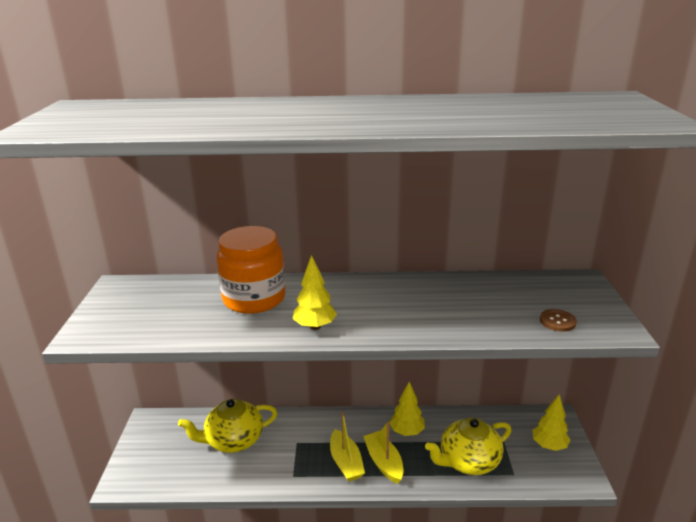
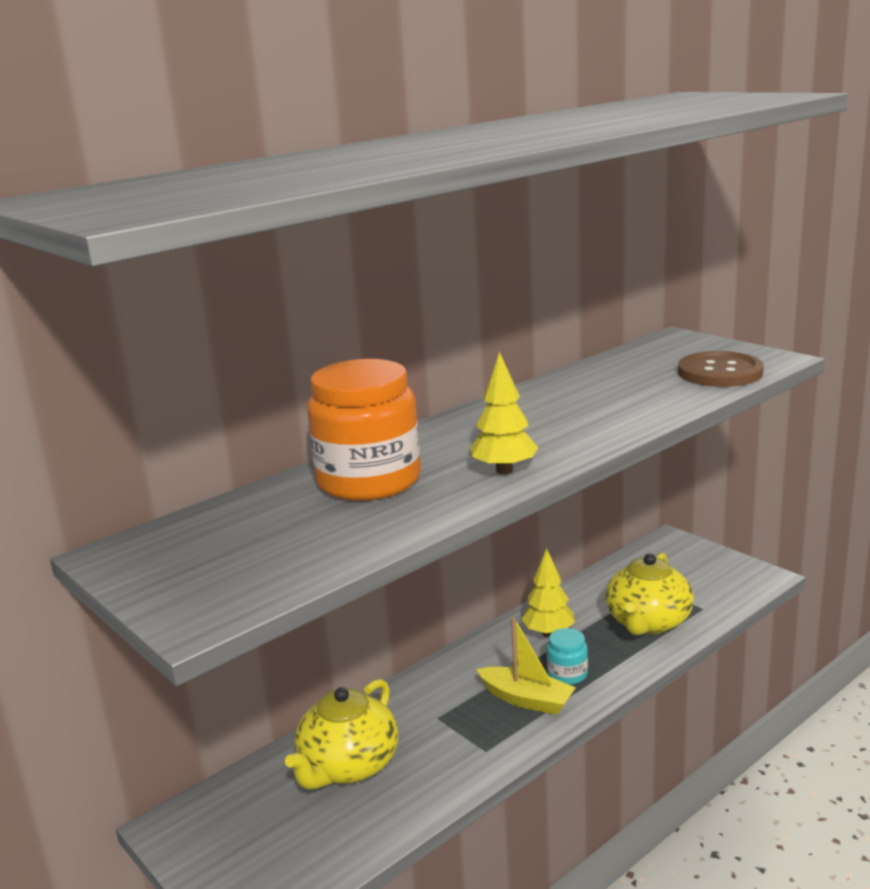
camera: 40 degrees left, 5 degrees down
(384, 462) = (567, 674): yellow boat -> turquoise jar
(549, 446) = (697, 567): yellow tree -> none
(557, 321) = (720, 372): brown button -> brown button, size x1.88

